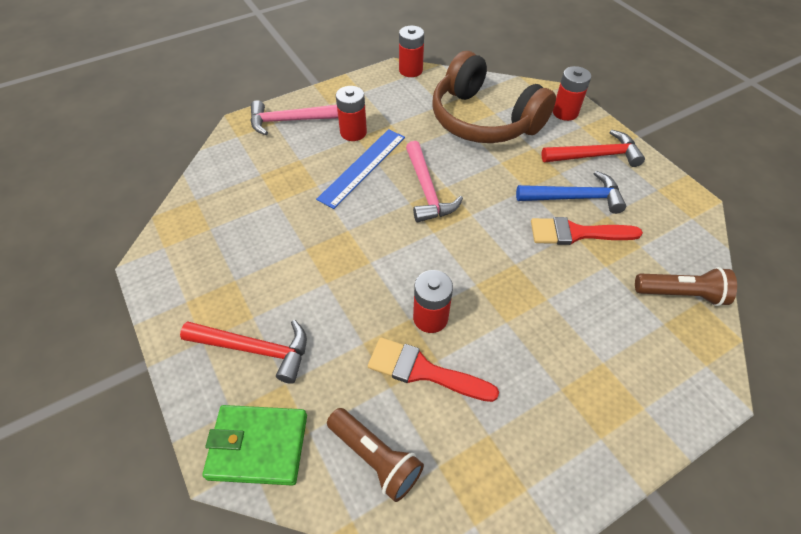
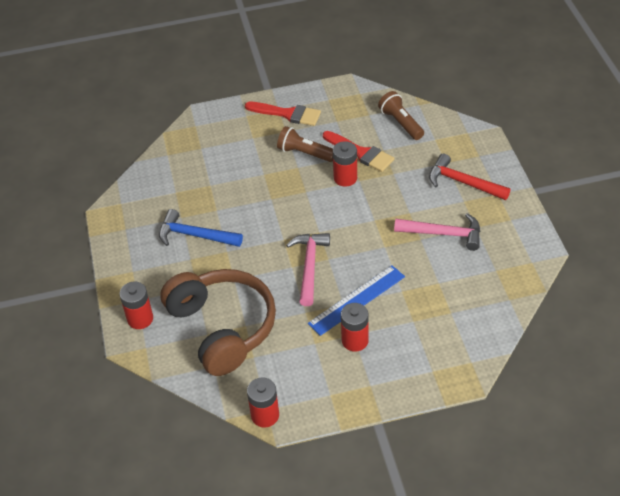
camera: 160 degrees left, 5 degrees down
(258, 446) = (464, 138): green wallet -> none
(289, 121) = (416, 370): pink hammer -> pink hammer (444, 234)
(577, 233) = (213, 209): red brush -> red brush (287, 114)
(595, 155) = (149, 268): red hammer -> none
(681, 294) = (176, 160): brown flashlight -> brown flashlight (304, 153)

